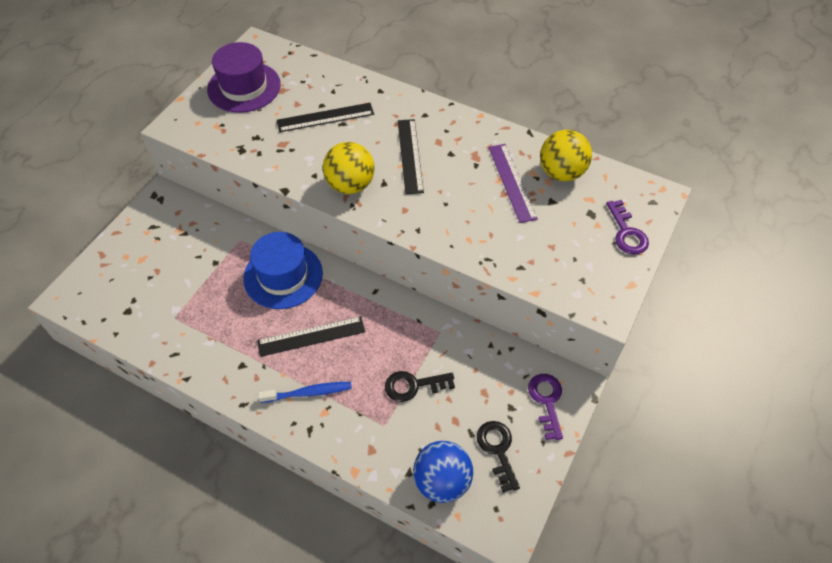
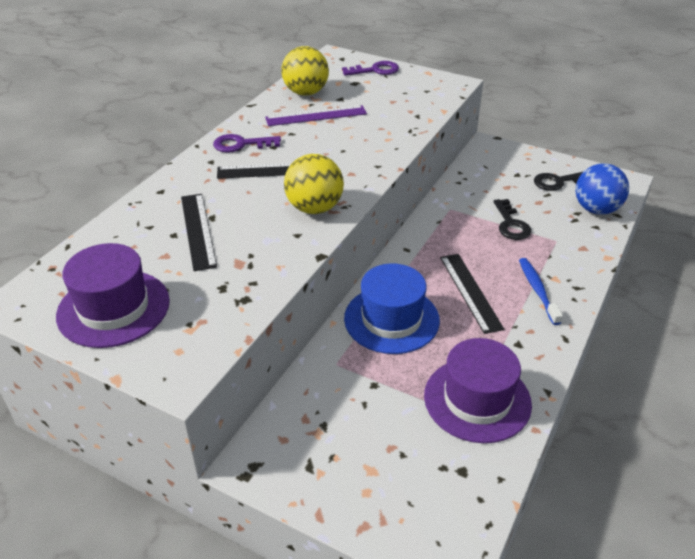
camera: 90 degrees left, 15 degrees down
(188, 327) = (477, 399): none -> purple hat
(546, 401) = (506, 158): purple key -> purple key (241, 144)

